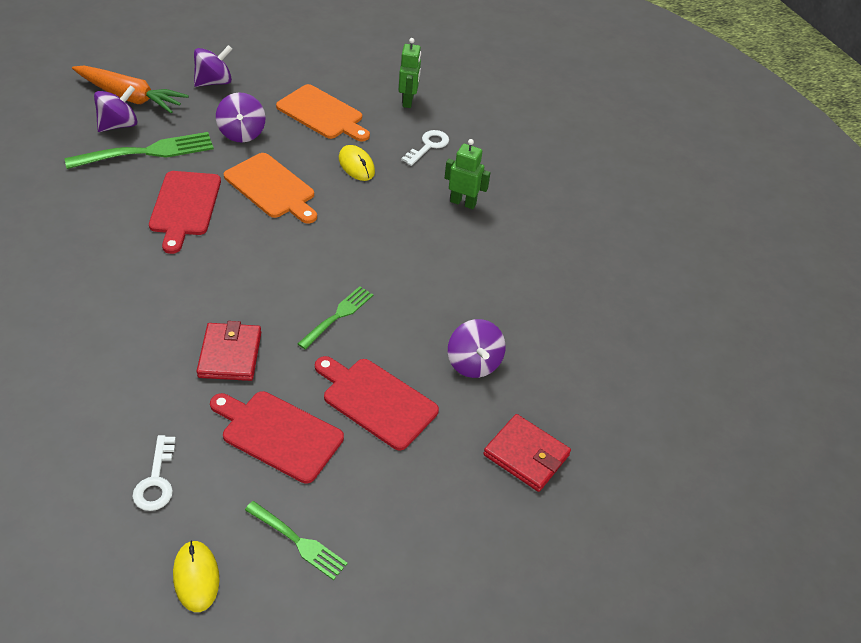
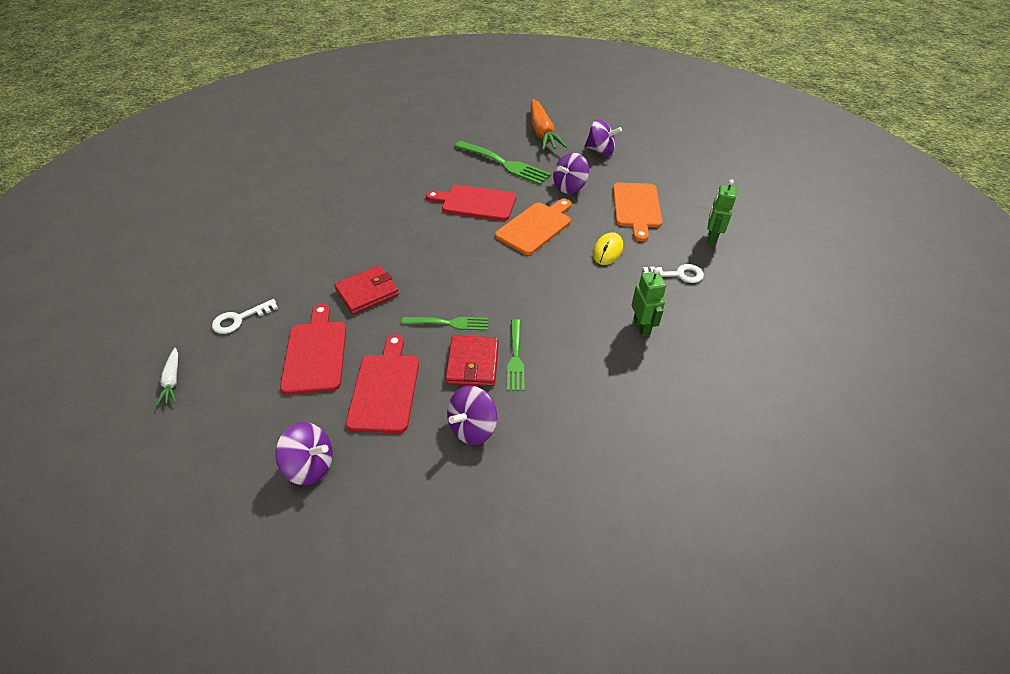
camera: 60 degrees right, 0 degrees up
(119, 125) = (514, 142): purple spinning top -> purple spinning top (310, 465)
(185, 207) = (475, 203): red cutting board -> red cutting board turned 45 degrees clockwise
(196, 577) = (172, 380): yellow mouse -> white carrot
(272, 188) = (535, 226): orange cutting board -> orange cutting board turned 150 degrees counterclockwise
(299, 542) = (227, 416): green fork -> green fork (515, 358)
(408, 101) = (711, 238): green robot -> green robot turned 135 degrees clockwise
(526, 455) = (401, 519): red wallet -> red wallet (473, 363)

